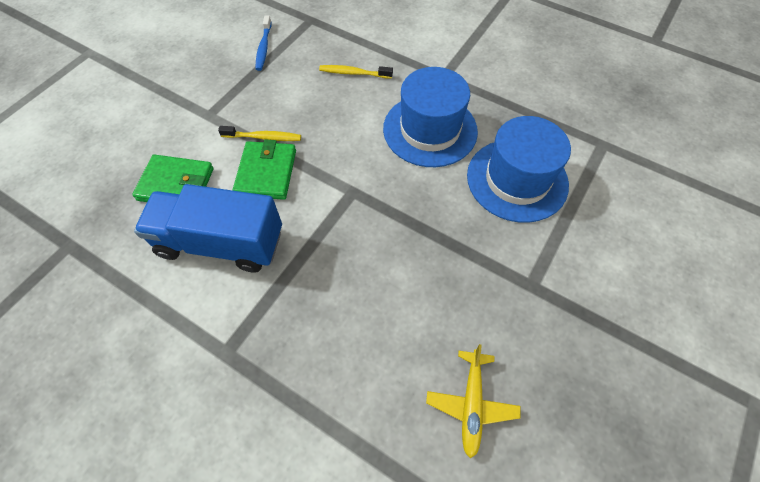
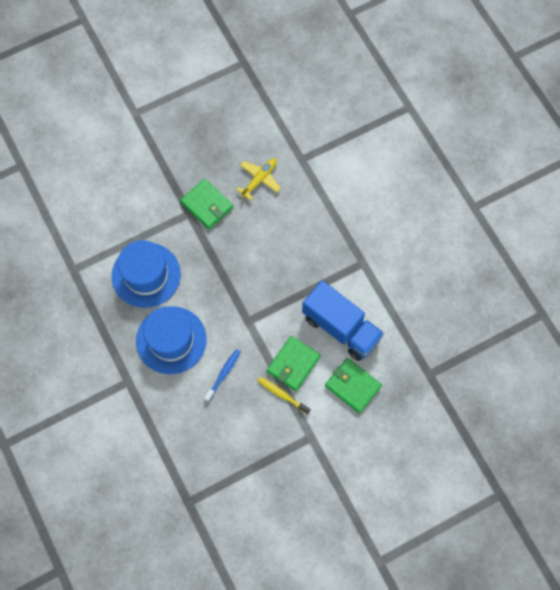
camera: 150 degrees left, 10 degrees up
(263, 48) = (241, 487): blue toothbrush -> blue toothbrush (223, 374)
(353, 73) = (189, 421): yellow toothbrush -> none
(517, 312) = (207, 205): none -> green wallet

